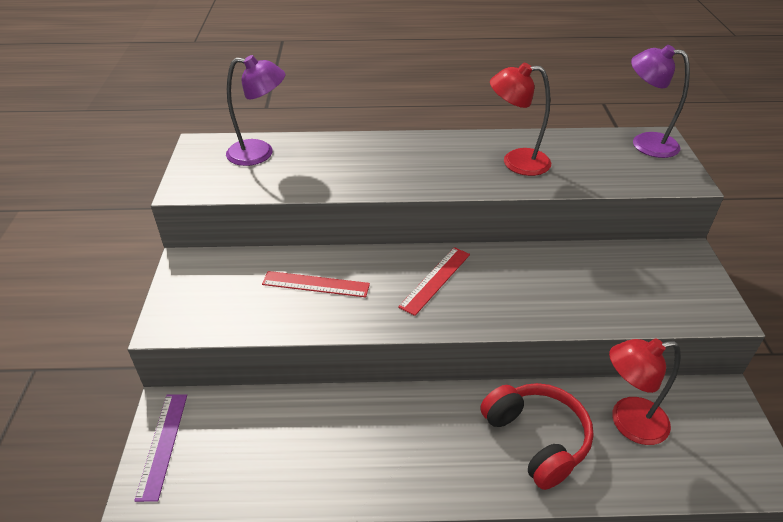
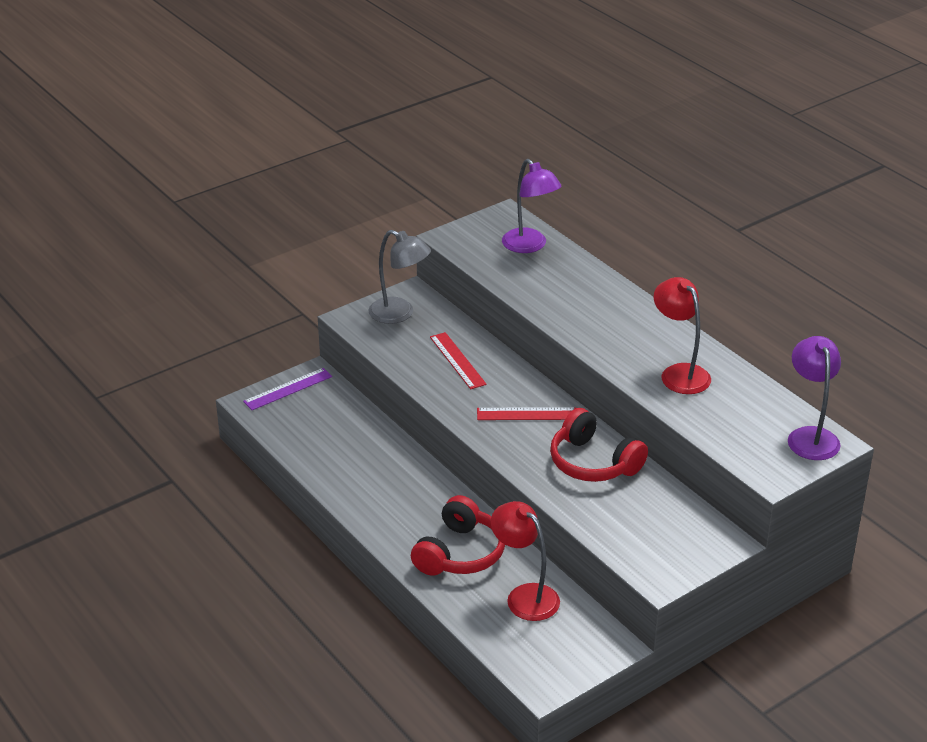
camera: 55 degrees right, 5 degrees down
(204, 287) = (399, 314): none -> grey lamp
(536, 274) = (593, 462): none -> red headphones

